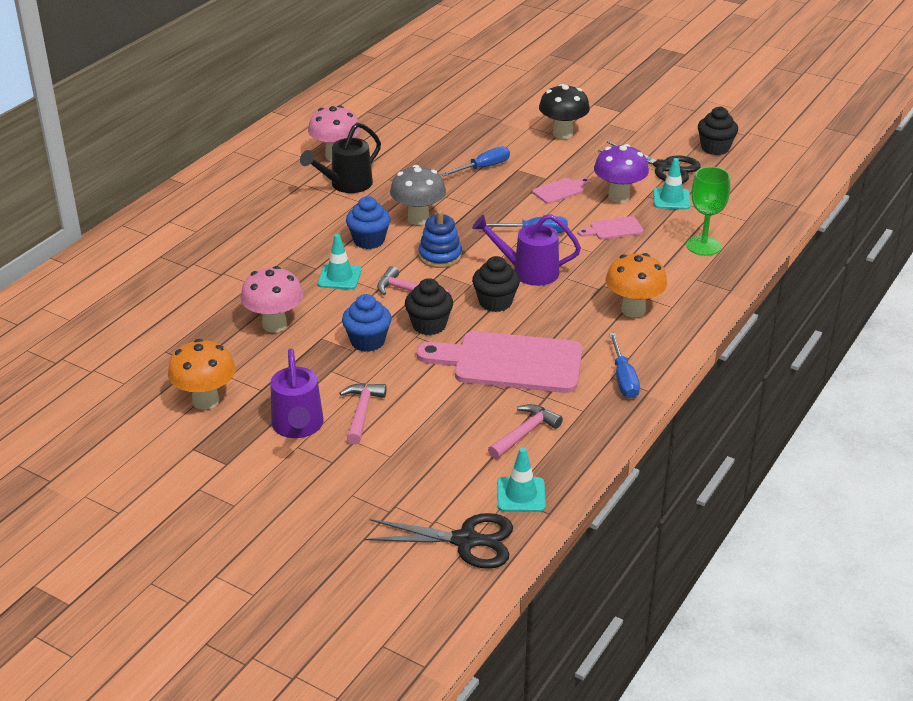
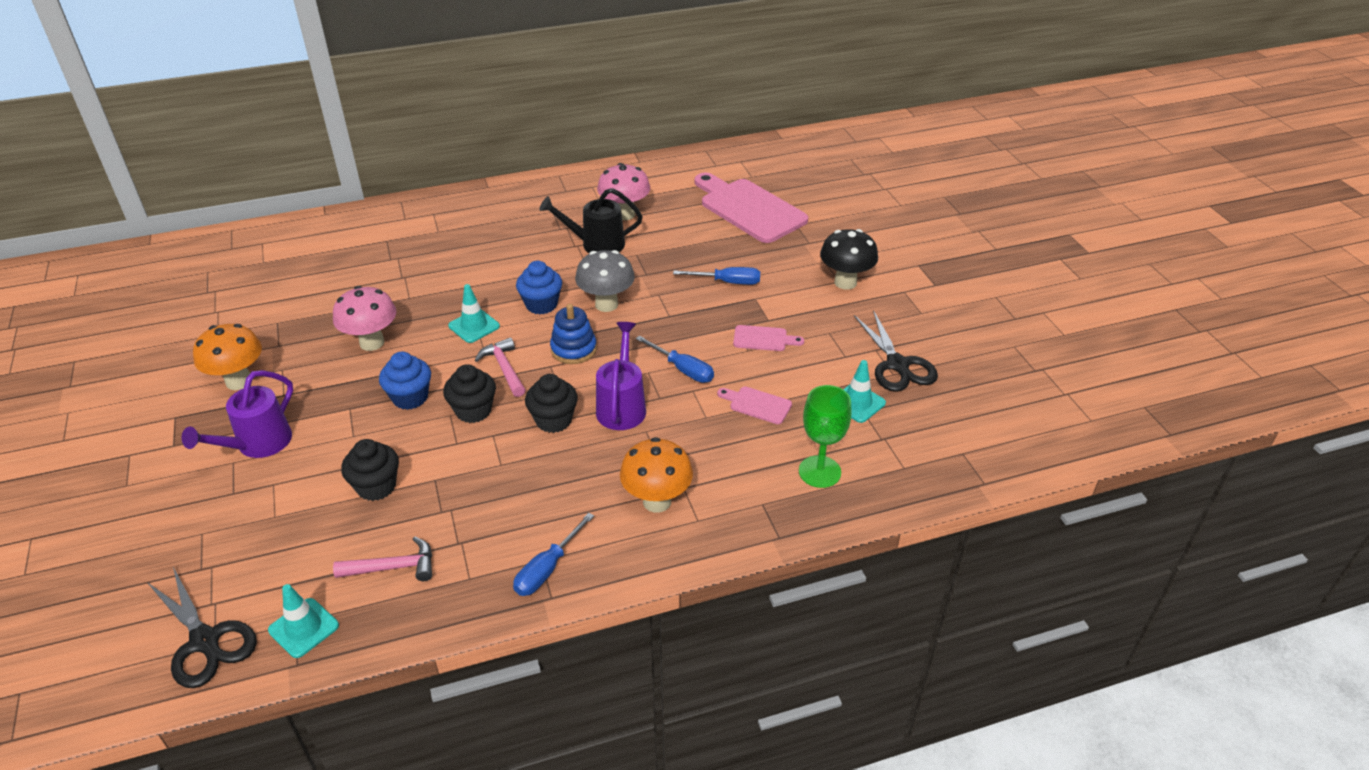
camera: 40 degrees right, 5 degrees up
(362, 412) = (314, 461): pink hammer -> none
(510, 362) = (481, 488): pink cutting board -> pink cutting board (749, 208)
(528, 271) = (622, 405): purple watering can -> purple watering can turned 45 degrees clockwise
(619, 197) = (809, 373): purple mushroom -> none
(715, 148) = (980, 370): black cupcake -> black cupcake (376, 486)

